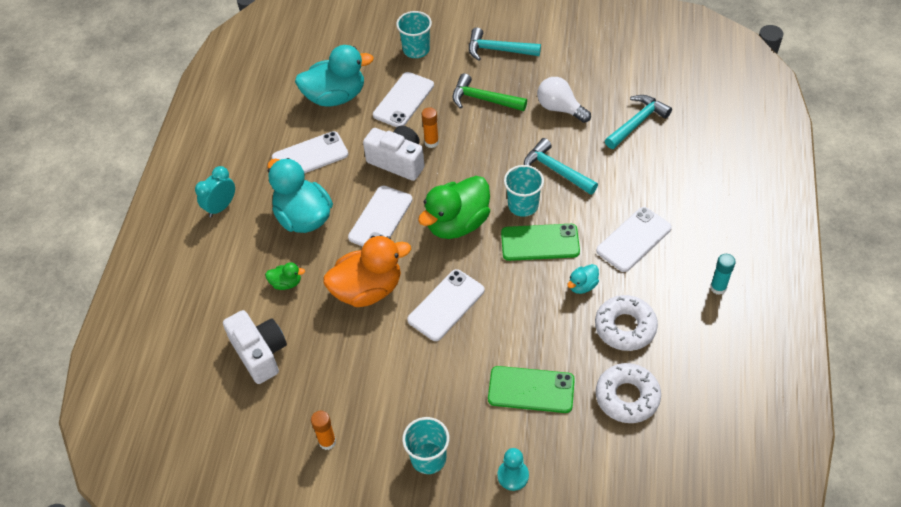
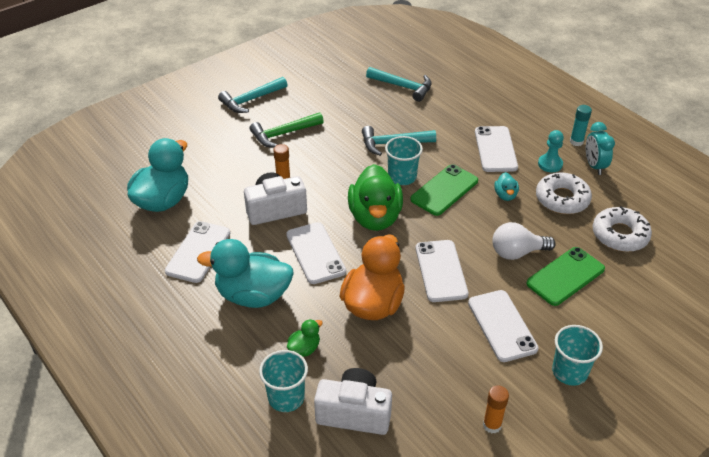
camera: 50 degrees left, 10 degrees down
(221, 207) = (169, 339): turquoise clock -> turquoise clock (594, 166)
(403, 100) = (223, 170): white phone -> white phone (502, 325)
(416, 50) = (187, 134): turquoise cup -> turquoise cup (286, 397)
(513, 475) = (630, 334): turquoise pawn -> turquoise pawn (550, 164)
(560, 108) = (344, 108): white light bulb -> white light bulb (517, 252)
(637, 122) = (403, 87): turquoise hammer -> turquoise hammer turned 120 degrees clockwise

